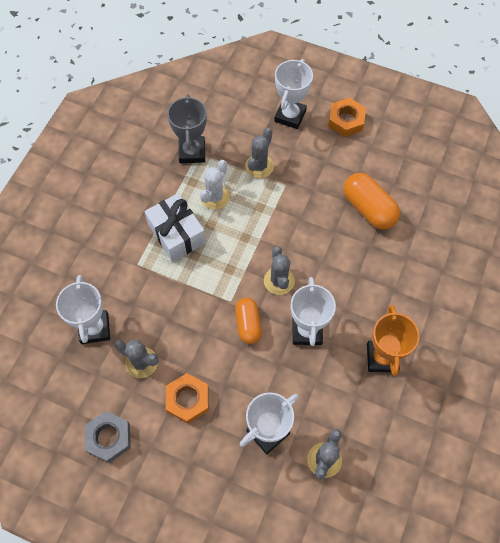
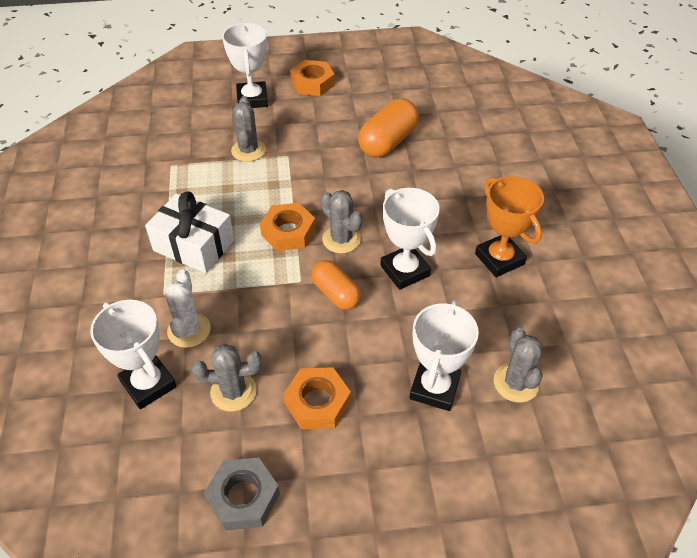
camera: 30 degrees left, 15 degrees down
(192, 152) = (163, 166): grey trophy -> none
(215, 197) = (216, 195): white cactus -> white cactus (189, 330)
(246, 255) = (288, 232): none -> orange nut
(368, 208) = (388, 142): orange capsule -> orange capsule turned 75 degrees counterclockwise

